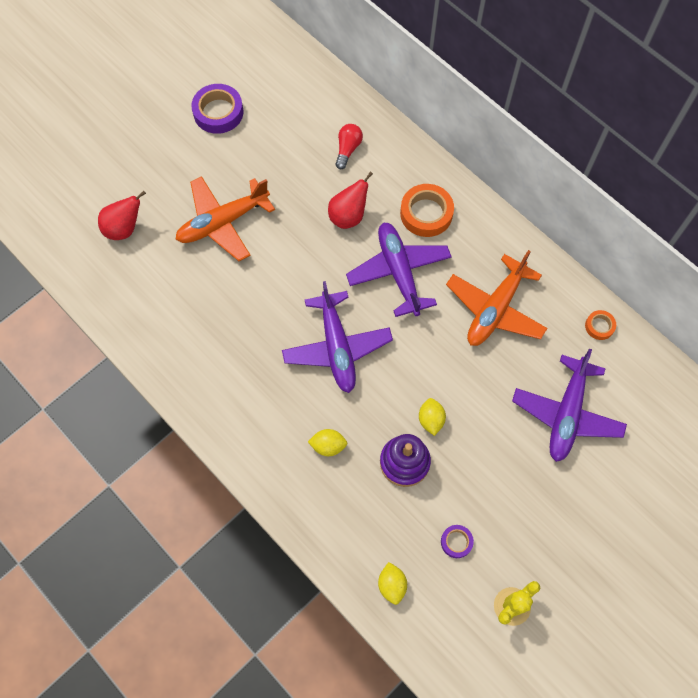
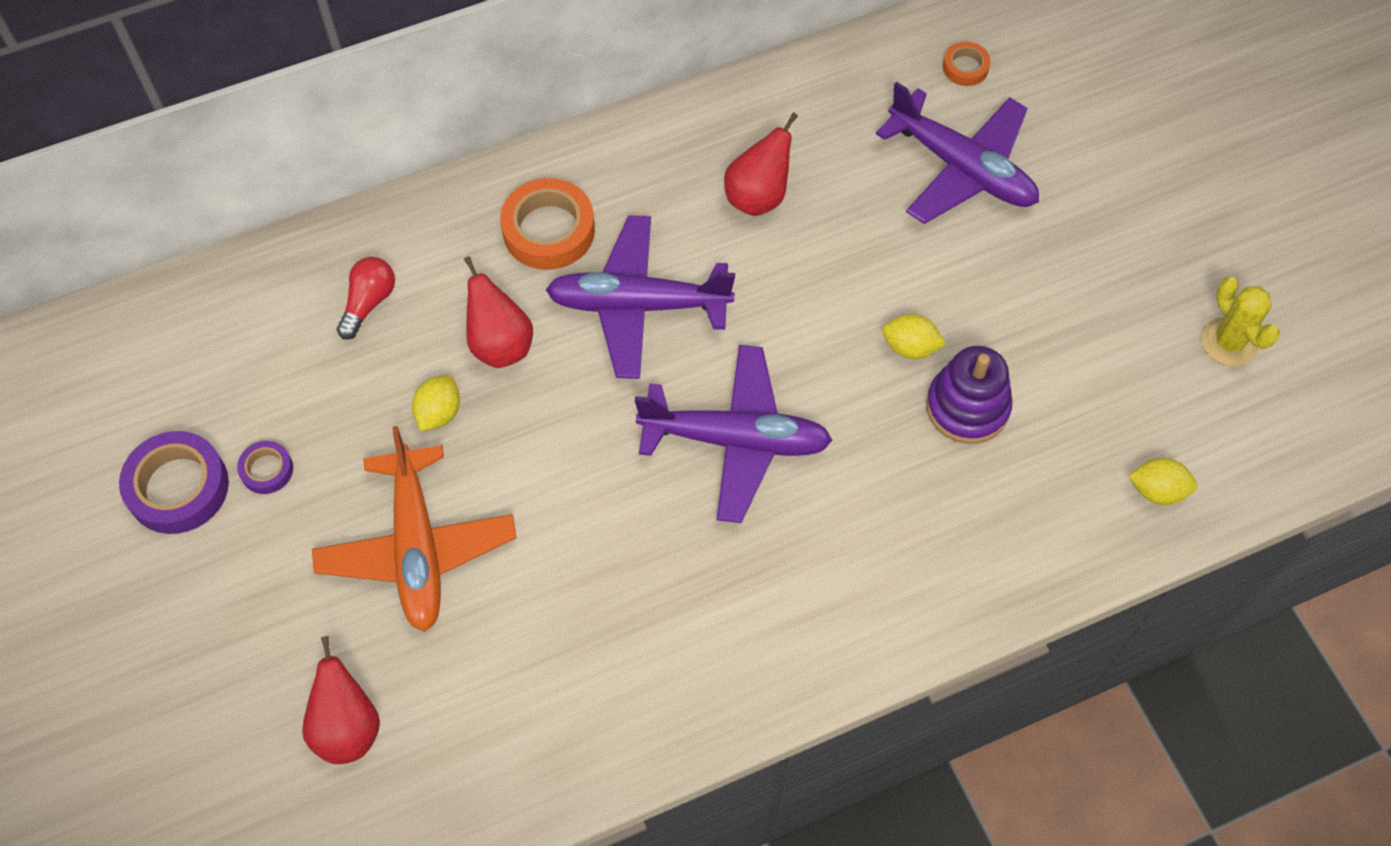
camera: 70 degrees left, 5 degrees down
(328, 446) = (904, 508): yellow lemon -> yellow lemon (439, 413)
(348, 149) = (369, 303): red light bulb -> red light bulb turned 75 degrees clockwise
(456, 542) = (1114, 380): purple tape -> purple tape (267, 470)
(495, 309) = (758, 196): orange plane -> red pear
(599, 326) = (839, 77): orange tape -> orange tape (965, 67)

